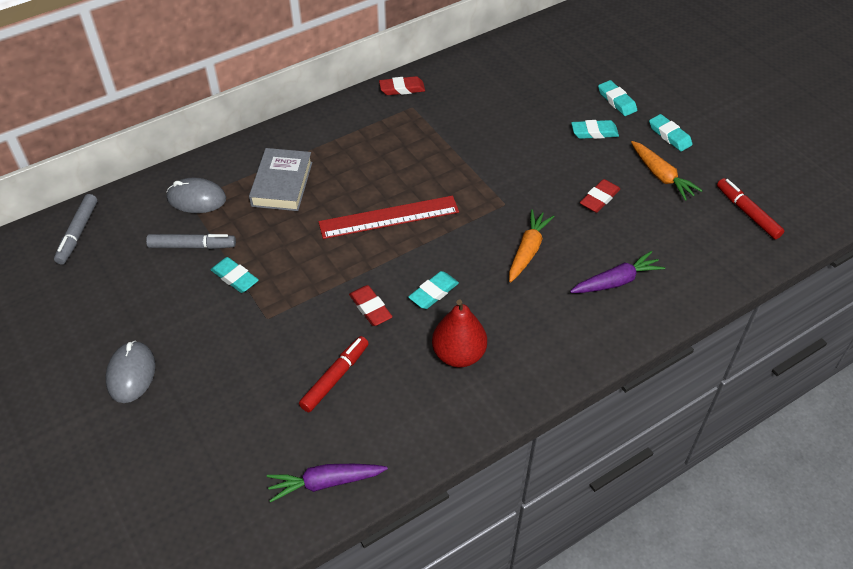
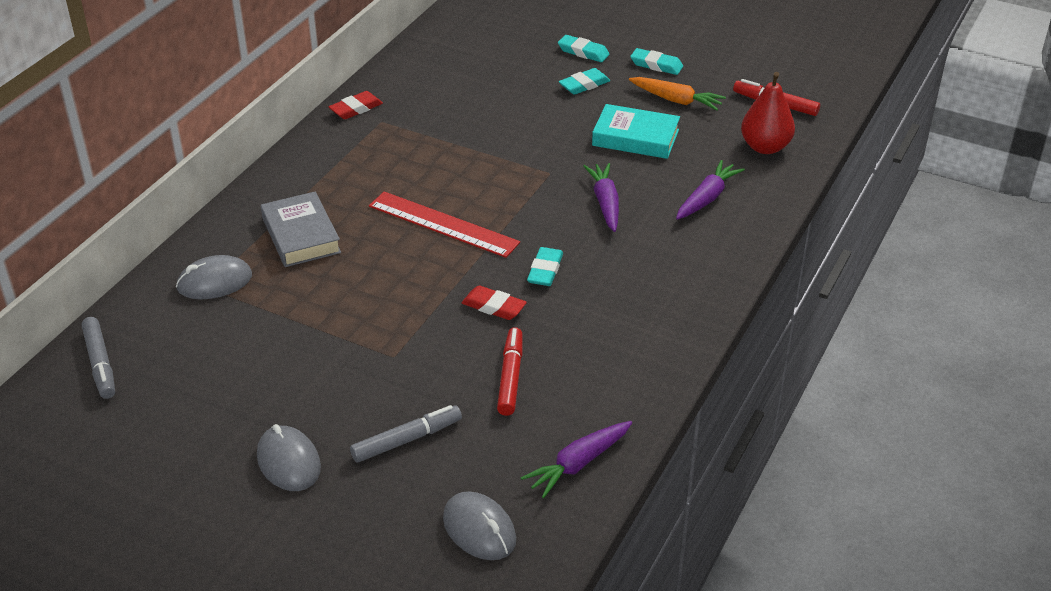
camera: 30 degrees left, 10 degrees down
(192, 246) = (250, 325): grey marker -> grey marker (407, 440)
(211, 502) = (479, 529): none -> grey mouse
(235, 277) = (325, 335): turquoise eraser -> none
(389, 217) = (443, 224): red ruler -> red ruler turned 75 degrees clockwise
(458, 354) = (613, 310): red pear -> red pear (765, 147)
(528, 250) = (605, 203): orange carrot -> purple carrot
(599, 198) = (635, 138): red eraser -> turquoise book

